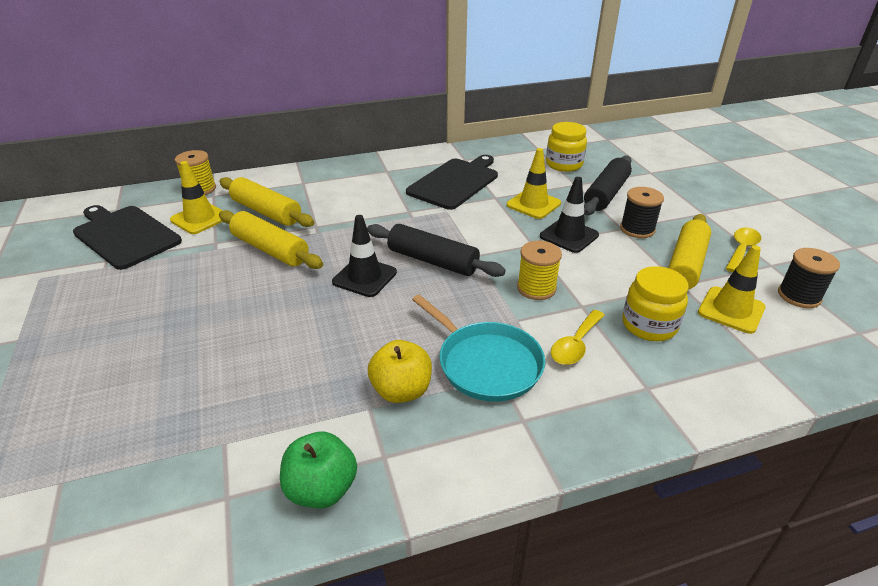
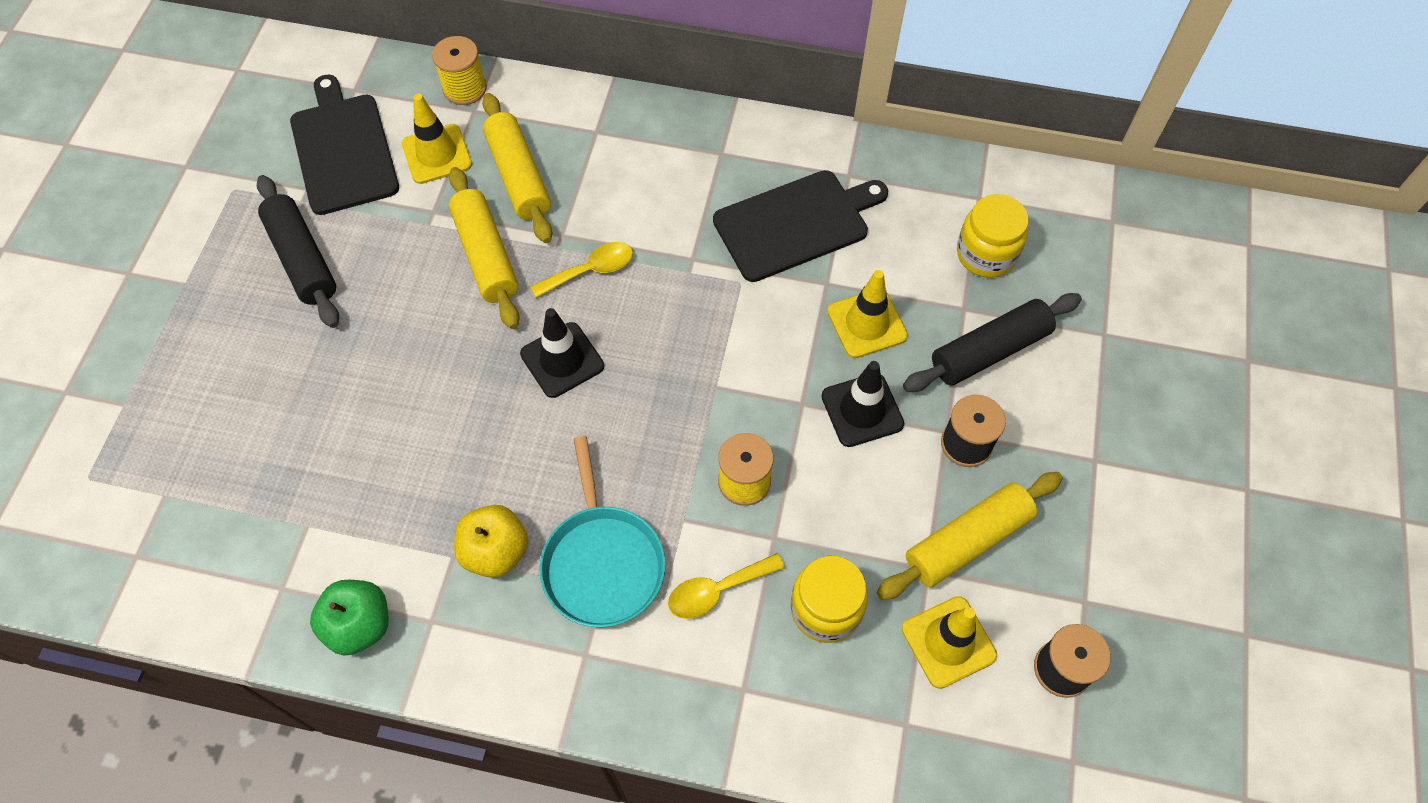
camera: 30 degrees right, 25 degrees up
(433, 261) = (657, 371): black rolling pin -> black rolling pin (303, 259)
(741, 249) = (1073, 554): yellow spoon -> yellow spoon (591, 270)

